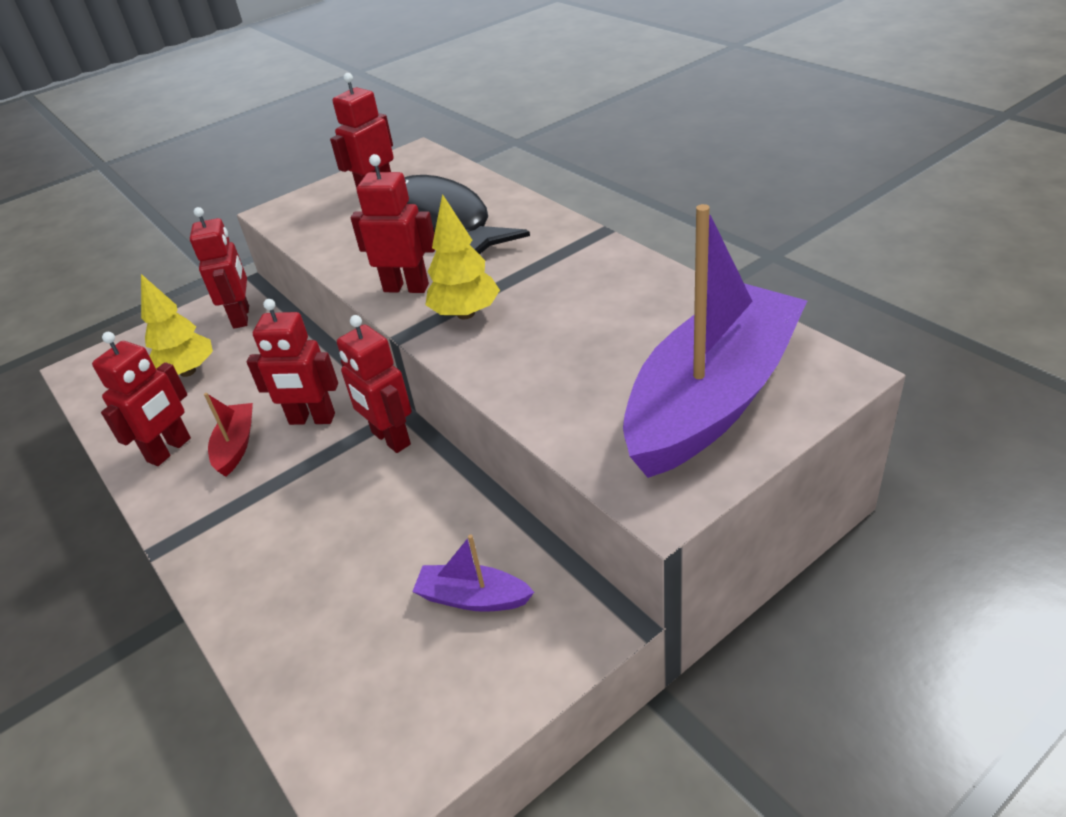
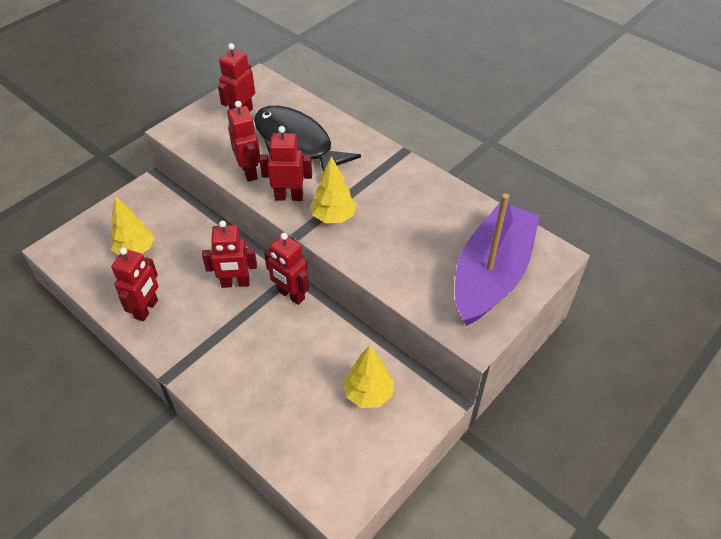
camera: 15 degrees left, 10 degrees up
(236, 446) = (191, 304): red boat -> none
(242, 317) = (158, 205): red robot -> red robot (249, 172)
(473, 598) = (368, 393): purple boat -> yellow tree

